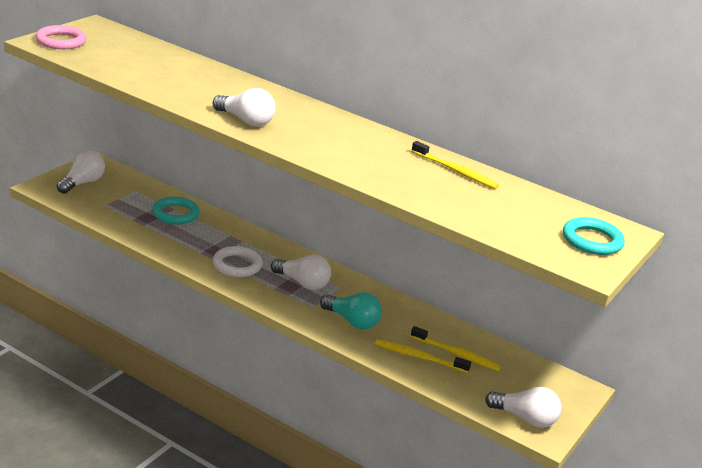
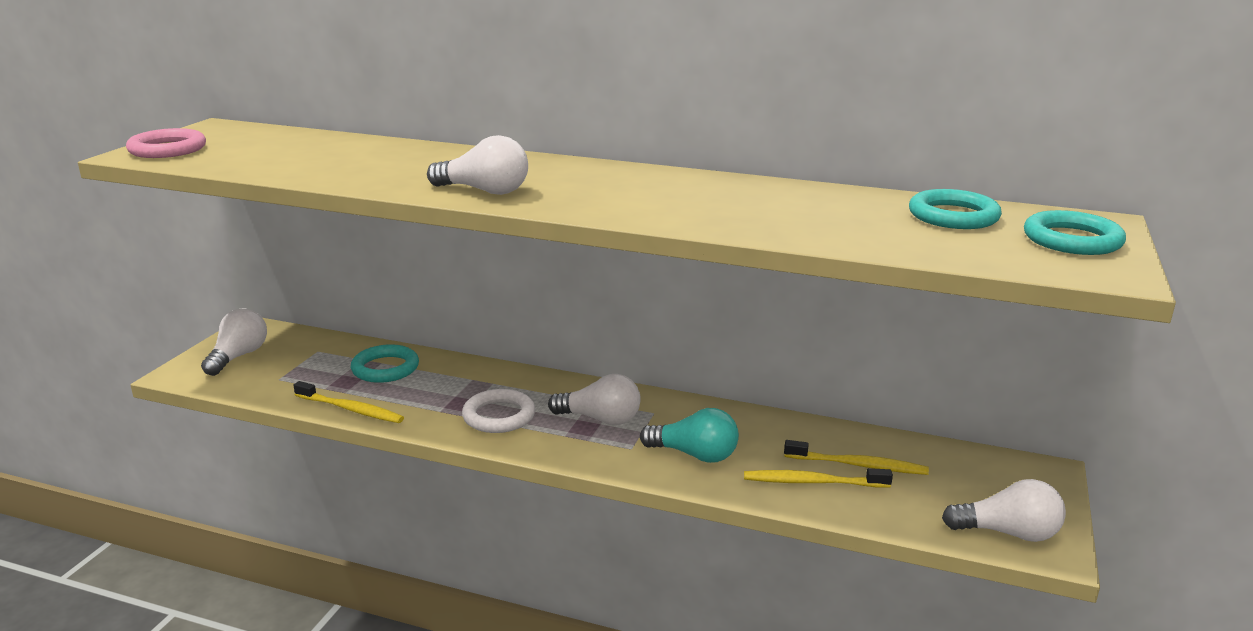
camera: 10 degrees left, 5 degrees down
(456, 171) = (815, 197): yellow toothbrush -> yellow toothbrush (351, 409)
(533, 206) = (953, 216): none -> turquoise ring

